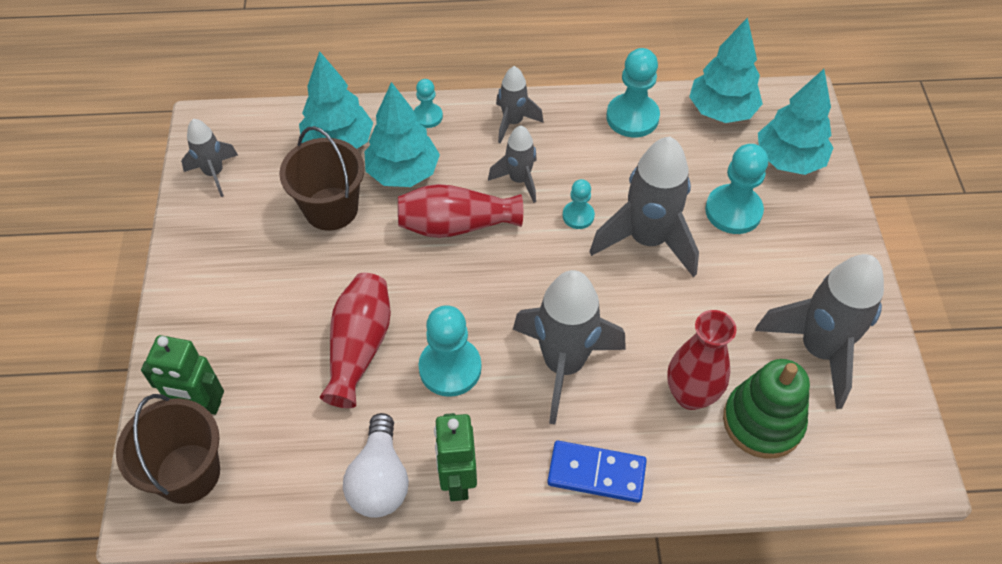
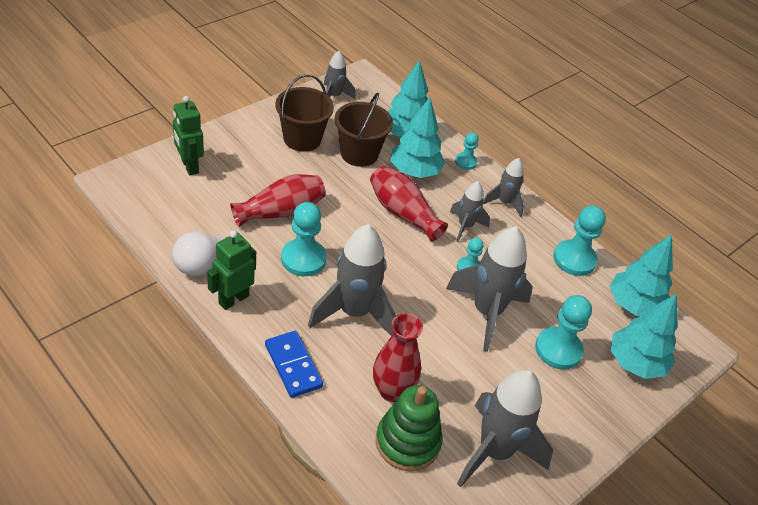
camera: 45 degrees right, 10 degrees down
(188, 473) = (146, 183): brown bucket -> brown bucket (302, 139)

